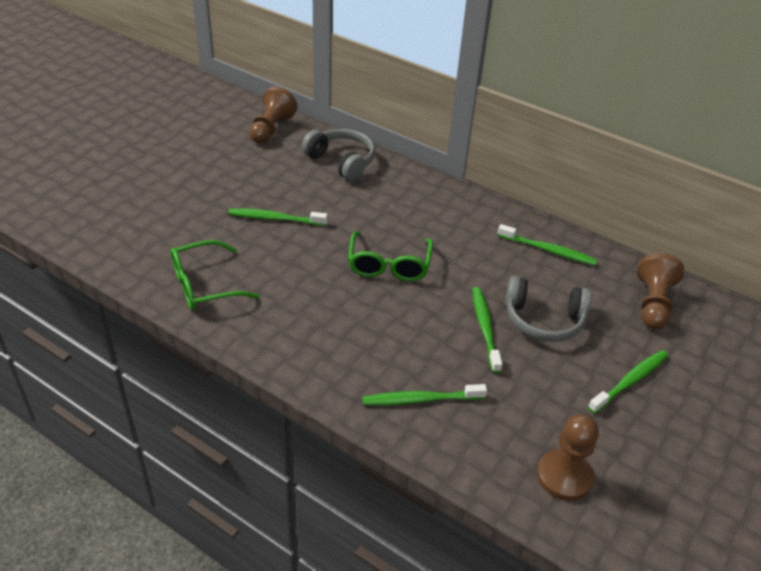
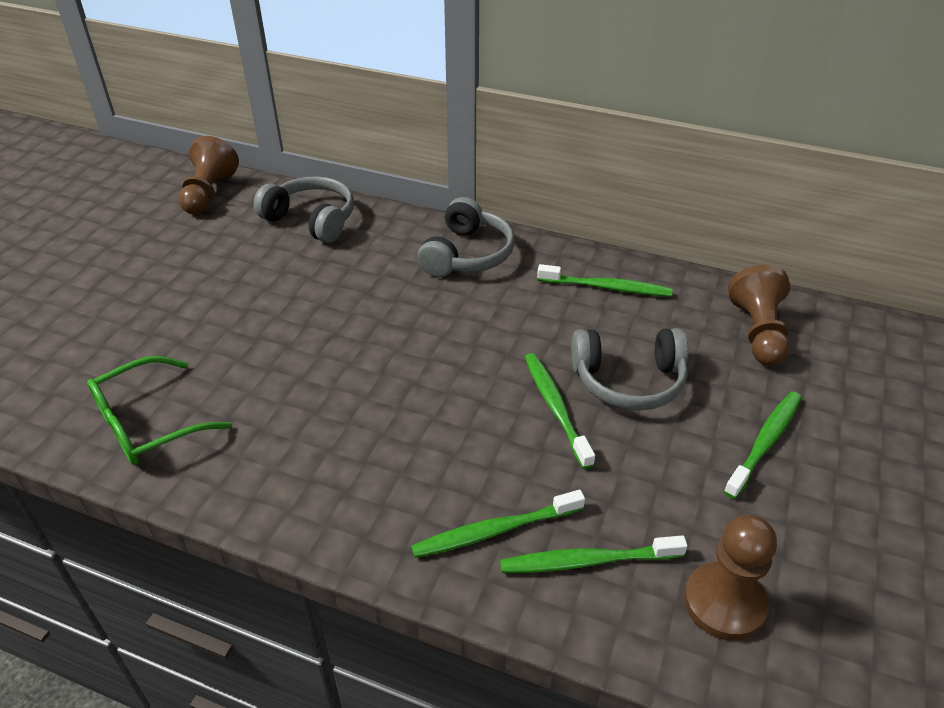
camera: 10 degrees left, 0 degrees up
(275, 218) = (235, 310): green toothbrush -> green toothbrush (587, 561)
(389, 265) = (405, 346): green glasses -> none
(450, 207) = (467, 254): none -> grey headphones

